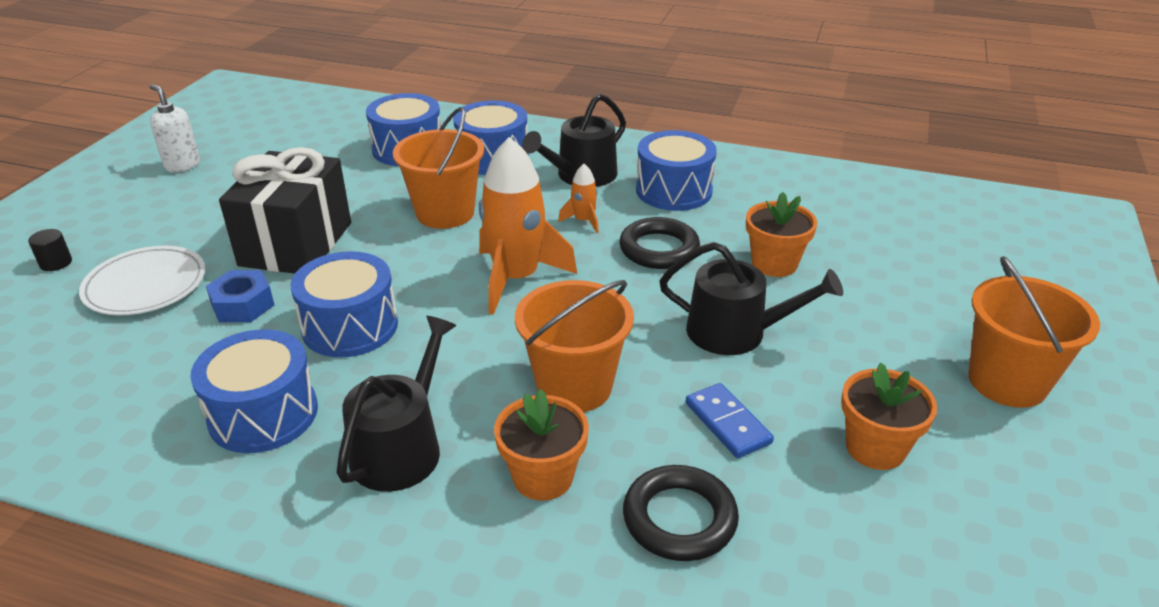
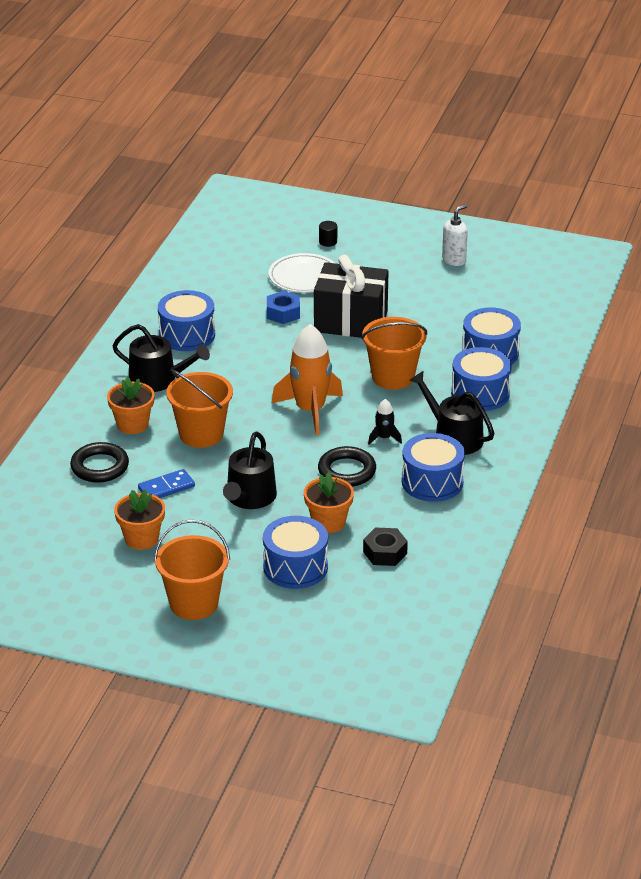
camera: 90 degrees right, 0 degrees up
(350, 326) = (261, 353): blue drum -> blue drum (295, 567)
(583, 221) = (384, 438): orange rocket -> black rocket
(822, 223) = (385, 553): none -> black nut

